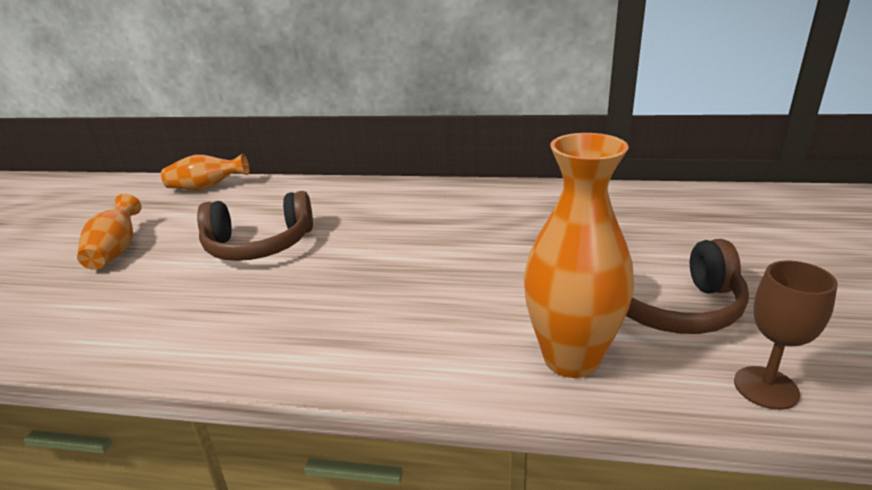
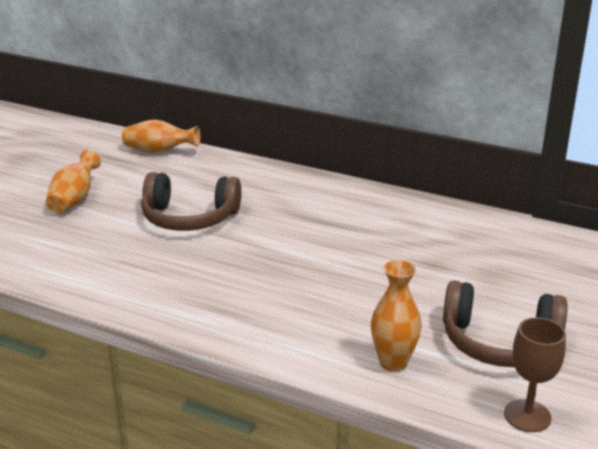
camera: 15 degrees right, 0 degrees up
(571, 358) = (393, 362): orange vase -> orange vase, size x0.62

